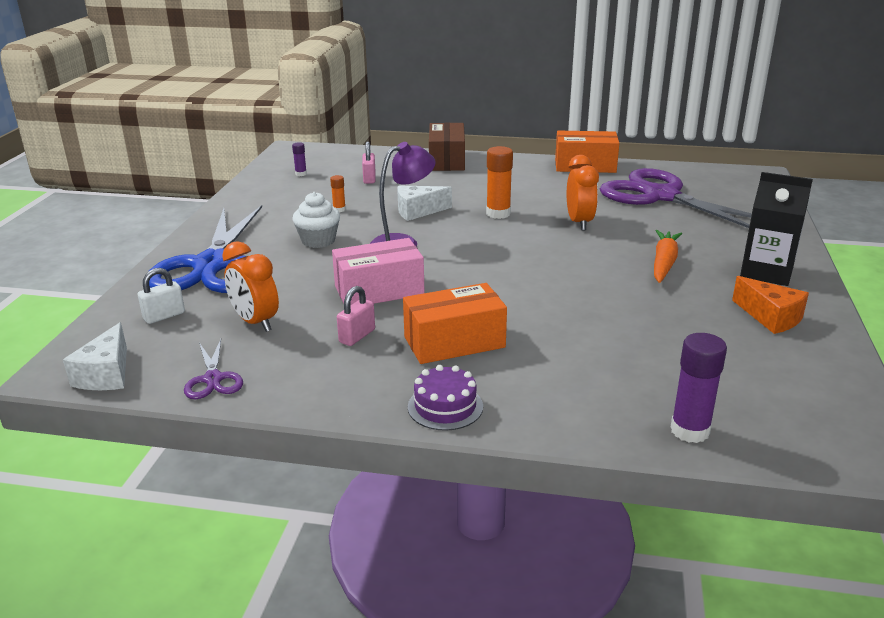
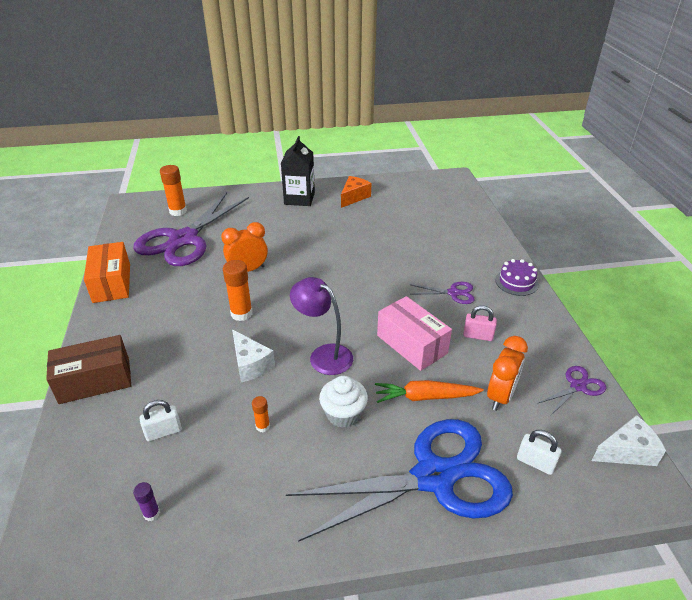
camera: 110 degrees left, 10 degrees up
(369, 179) = (163, 432): pink padlock -> white padlock
(454, 342) = (453, 293): orange box -> purple scissors
(664, 263) = (303, 231): orange carrot -> orange carrot (425, 397)
(690, 430) = (472, 214): purple glue stick -> none
(733, 196) = (178, 211): none -> orange glue stick

